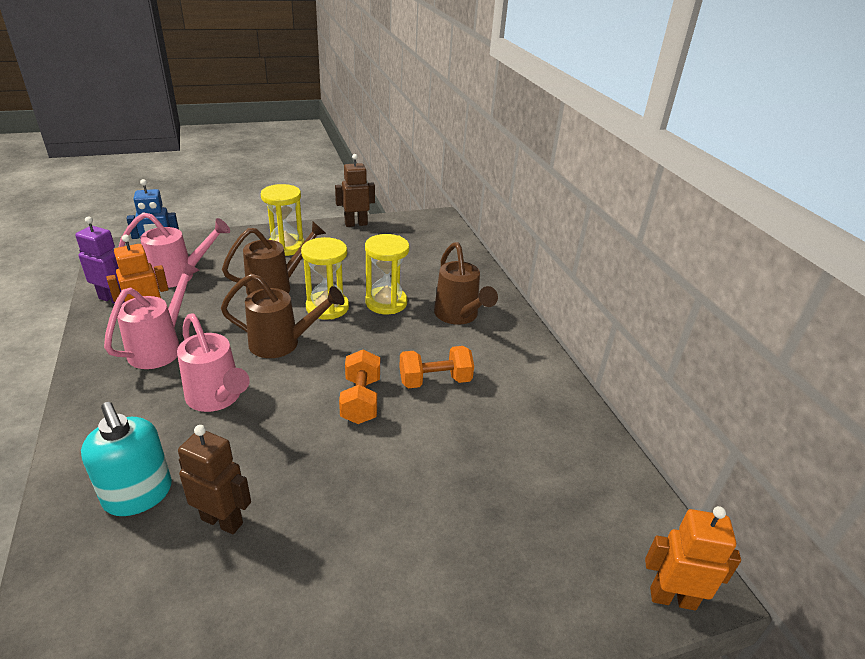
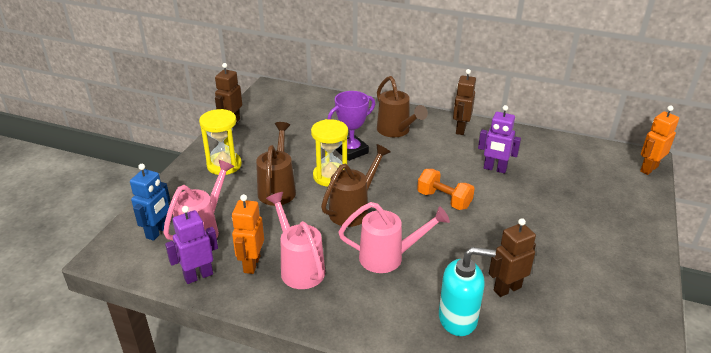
camera: 50 degrees left, 0 degrees up
(386, 303) = (351, 151): yellow hourglass -> purple trophy
(435, 381) = (450, 166): orange dumbbell -> none
(459, 316) = (396, 131): brown watering can -> brown watering can turned 45 degrees clockwise
(471, 419) = (494, 169): none -> purple robot
(524, 360) = (460, 129): none -> brown robot

